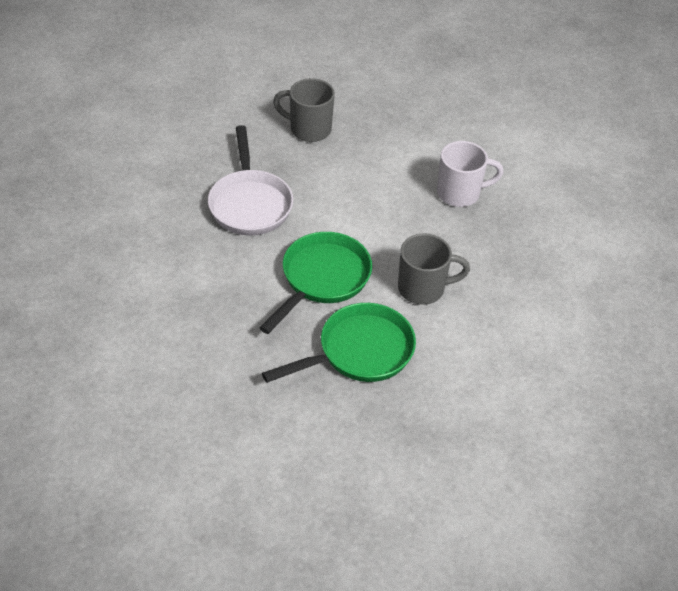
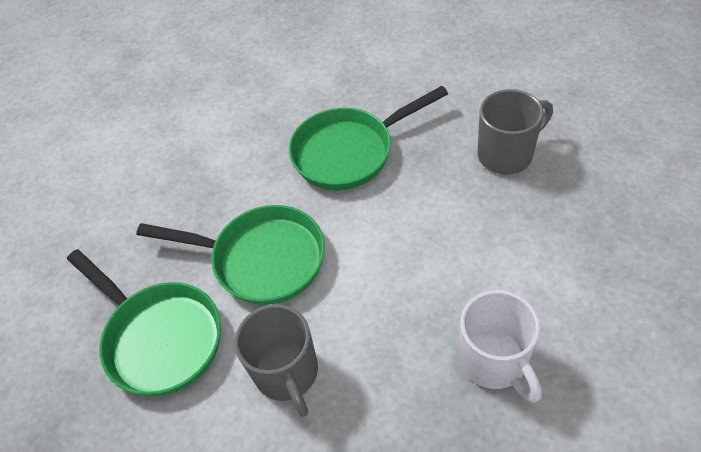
camera: 80 degrees right, 5 degrees up
(250, 203) = (349, 152): white pan -> green pan
(309, 129) = (507, 154): grey mug -> grey mug turned 60 degrees clockwise

